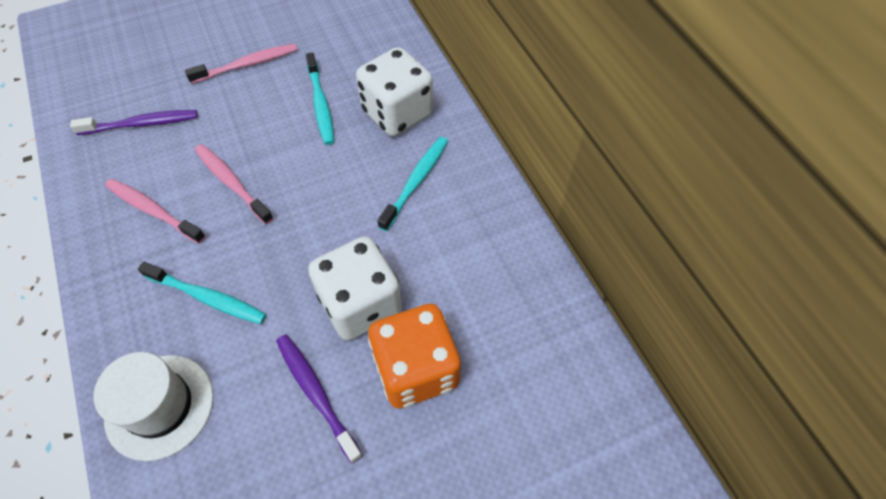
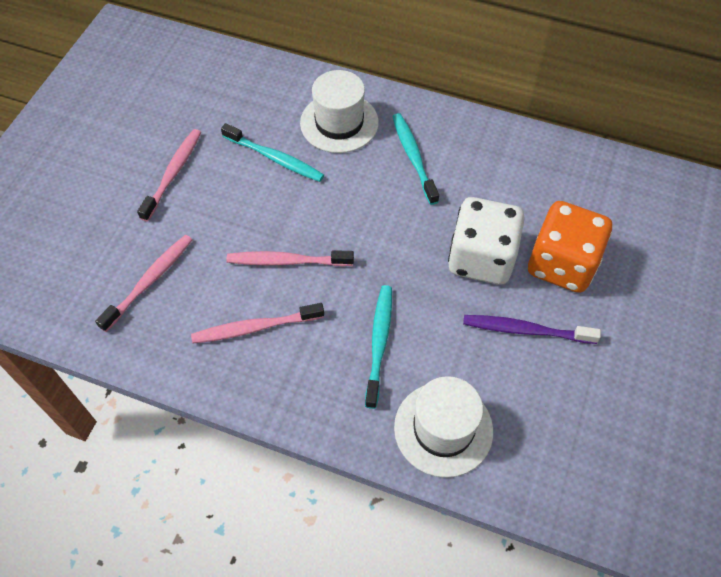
camera: 45 degrees left, 0 degrees up
(141, 124) = (150, 281): purple toothbrush -> pink toothbrush
(207, 297) = (379, 343): turquoise toothbrush -> turquoise toothbrush turned 60 degrees counterclockwise
(397, 113) = (339, 123): white dice -> white hat

